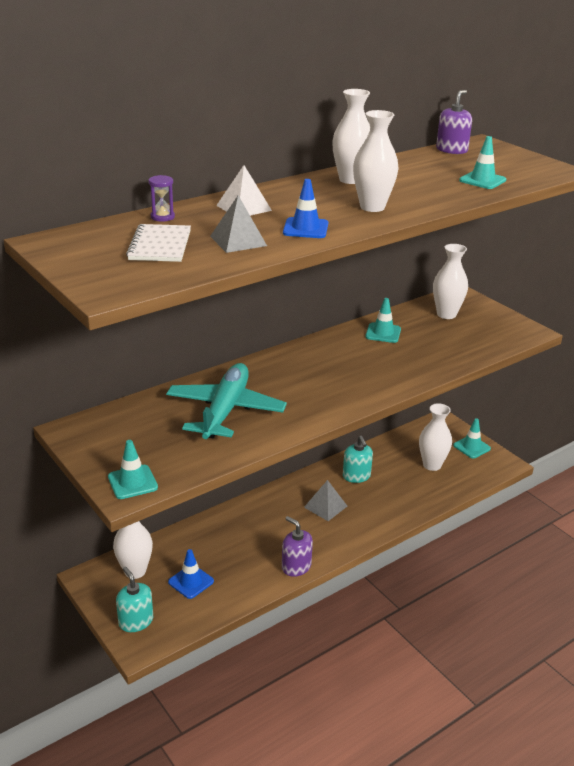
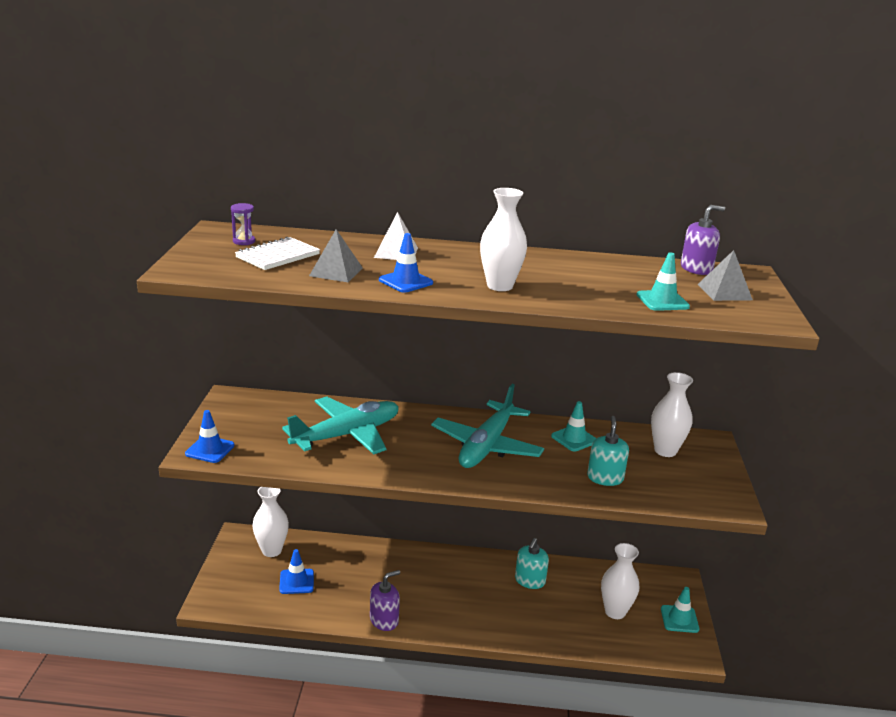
camera: 40 degrees right, 5 degrees down
(132, 482) = (210, 449): turquoise traffic cone -> blue traffic cone
(136, 621) = (227, 585): turquoise soap dispenser -> turquoise soap dispenser (605, 478)
(162, 217) = (324, 239): purple hourglass -> purple hourglass (244, 241)
(296, 566) = (384, 620): purple soap dispenser -> purple soap dispenser turned 60 degrees clockwise
(325, 506) = (470, 589): grey pyramid -> grey pyramid (724, 292)
(337, 367) = (486, 446): none -> turquoise plane
(350, 180) = (533, 261): white vase -> none

